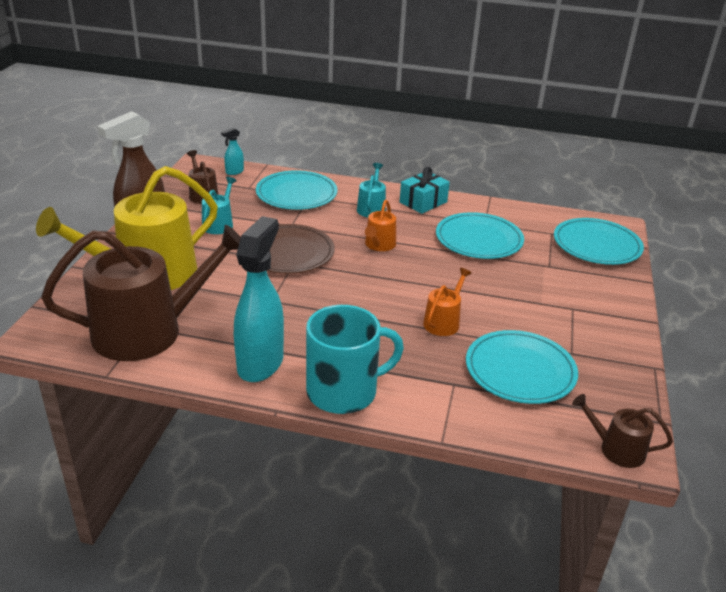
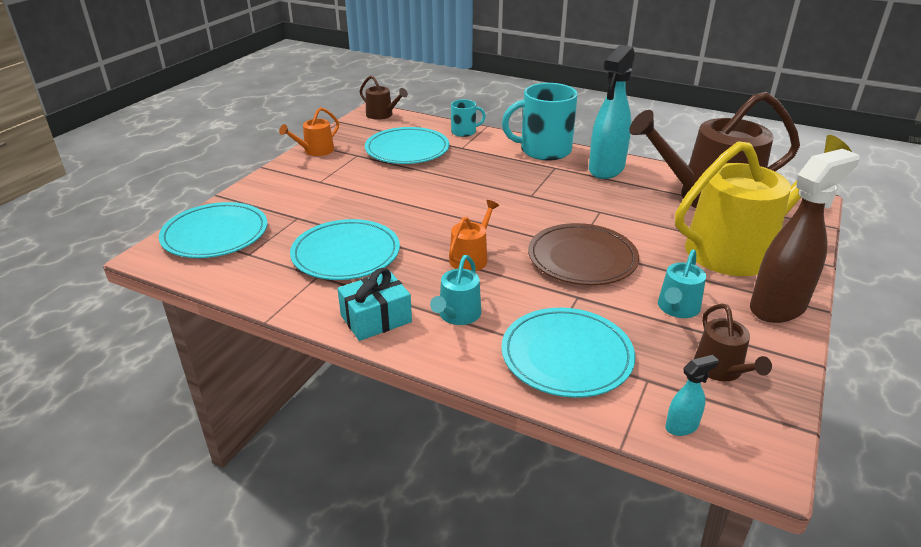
camera: 165 degrees left, 0 degrees up
(443, 322) = (444, 182): orange watering can -> orange watering can (315, 151)
(468, 420) = (464, 132): none -> turquoise mug

